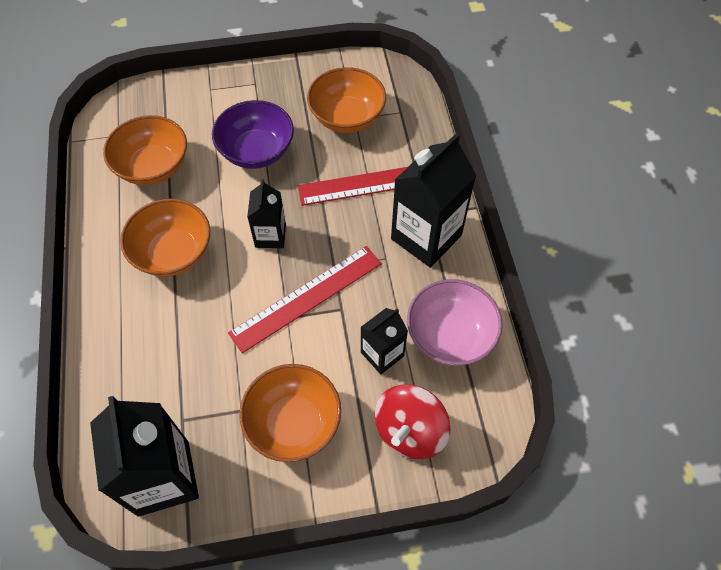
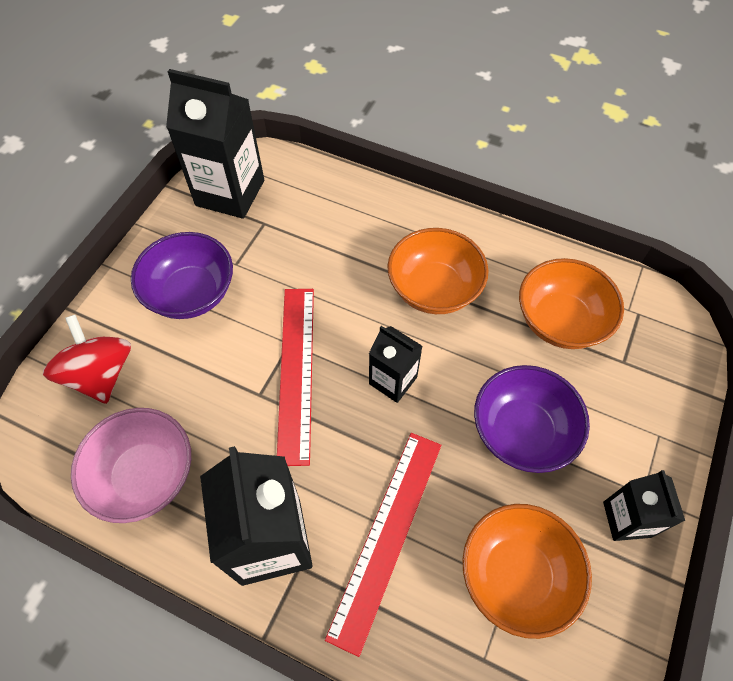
camera: 125 degrees right, 0 degrees up
(293, 423) = (191, 293): orange bowl -> purple bowl
(382, 354) = (184, 399): black carton -> black carton (626, 519)

